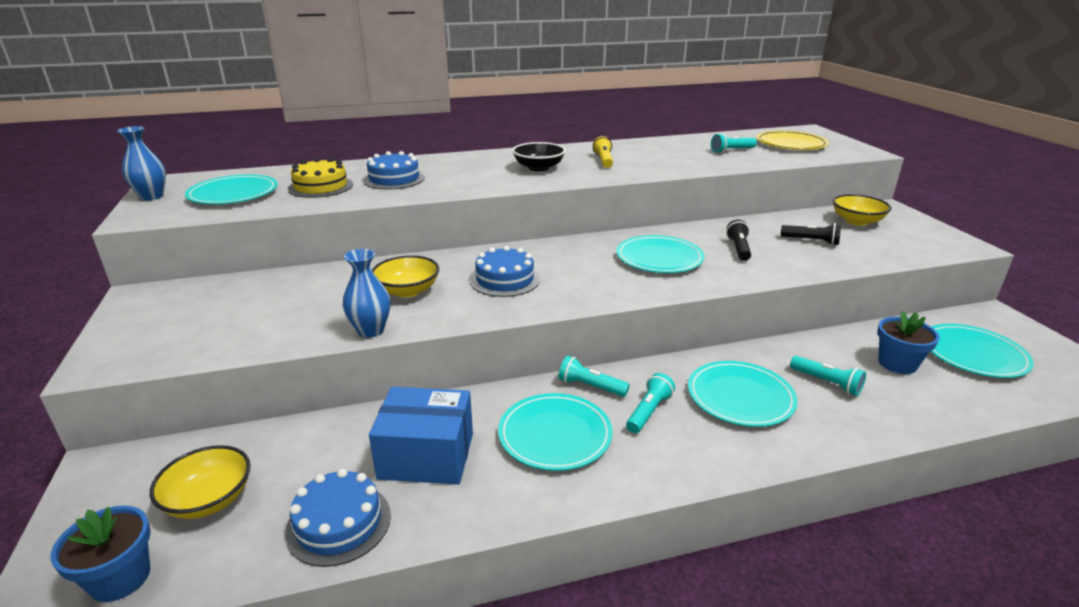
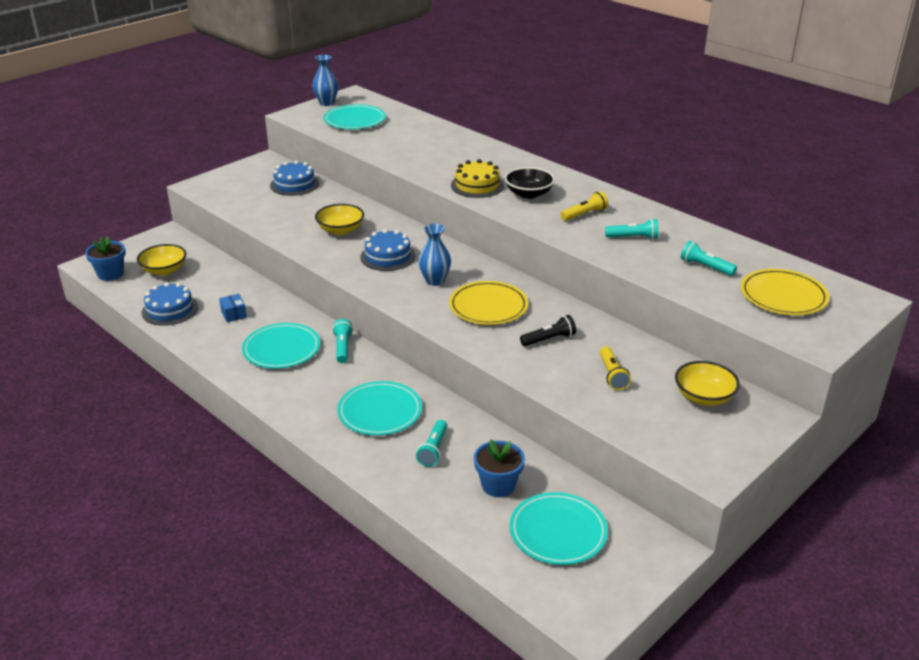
camera: 60 degrees right, 5 degrees up
(321, 186) = (395, 138): yellow cake -> yellow cake (477, 185)
(371, 330) = (284, 237): blue vase -> blue vase (435, 281)
(394, 179) = (437, 153): blue cake -> blue cake (294, 184)
(426, 456) = (234, 314): blue box -> blue box, size x0.45
(649, 412) = (331, 377): turquoise flashlight -> turquoise flashlight (633, 237)
(659, 258) = (488, 306): turquoise plate -> yellow plate
(811, 241) = (612, 375): black flashlight -> yellow flashlight

